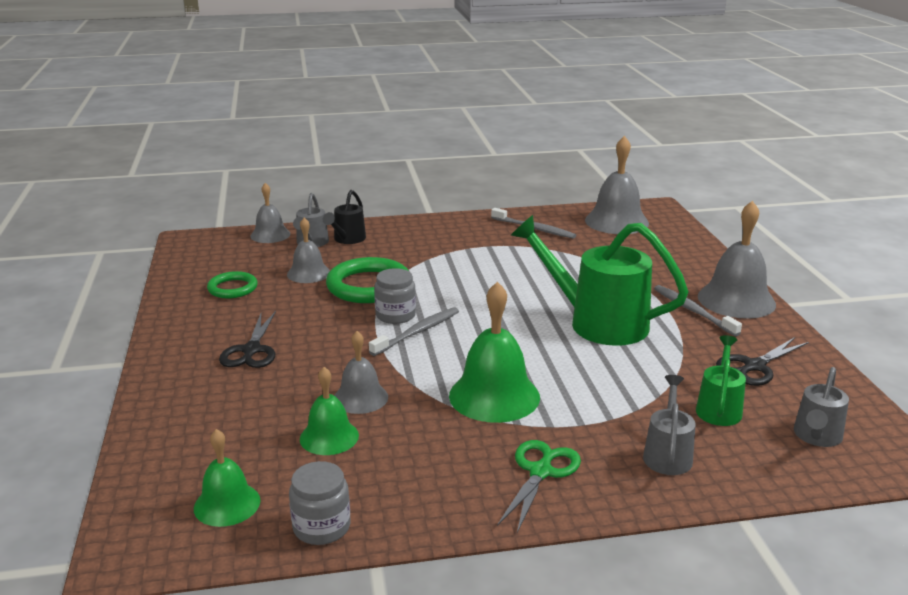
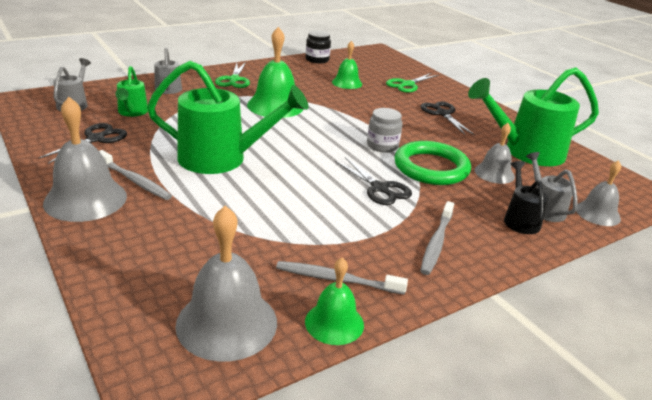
camera: 155 degrees right, 5 degrees up
(221, 418) = (407, 84): none -> green scissors
(227, 504) = (362, 62): green bell -> green bell (334, 323)
(232, 288) = (525, 152): green ring -> green watering can
(321, 527) = (317, 59): grey jar -> black jar
(360, 398) = (350, 98): grey bell -> none
(418, 332) = (354, 136): grey toothbrush -> grey toothbrush (436, 243)
(446, 275) = (380, 188): none -> black scissors

